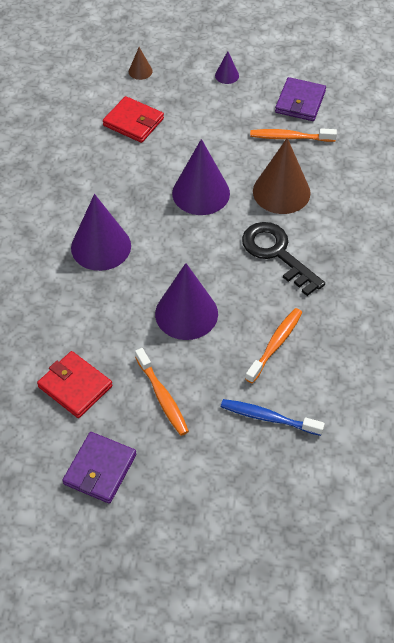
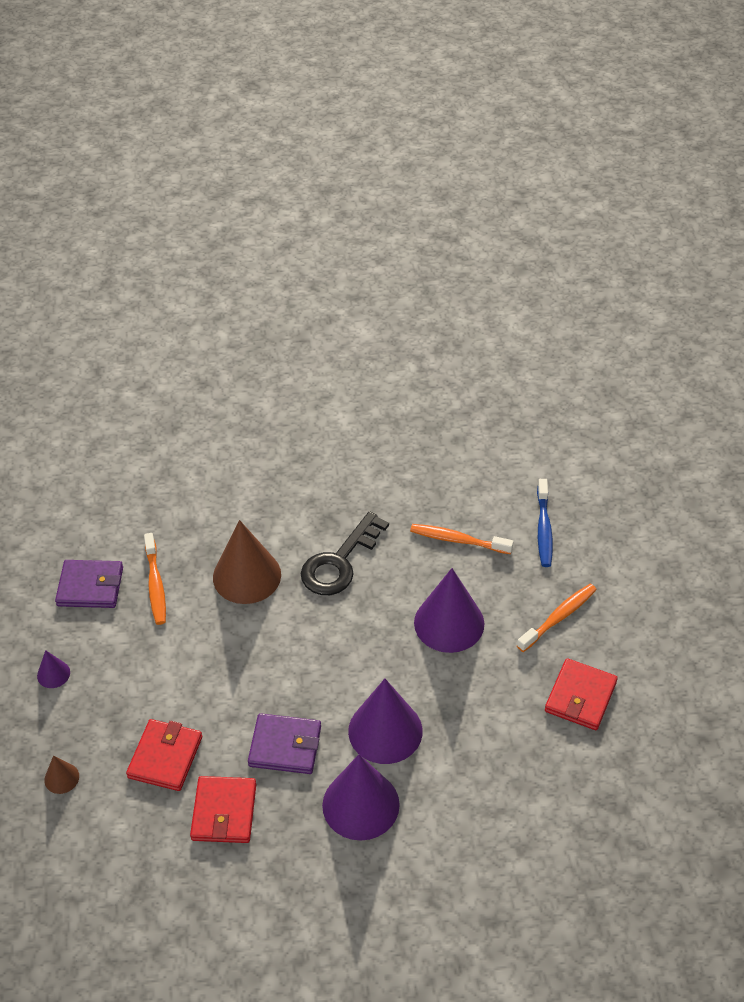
camera: 105 degrees left, 5 degrees down
(76, 145) = (224, 812): none -> red wallet
(100, 469) = (661, 646): purple wallet -> purple wallet (285, 746)
(201, 193) = (270, 652): purple cone -> purple cone (360, 804)

